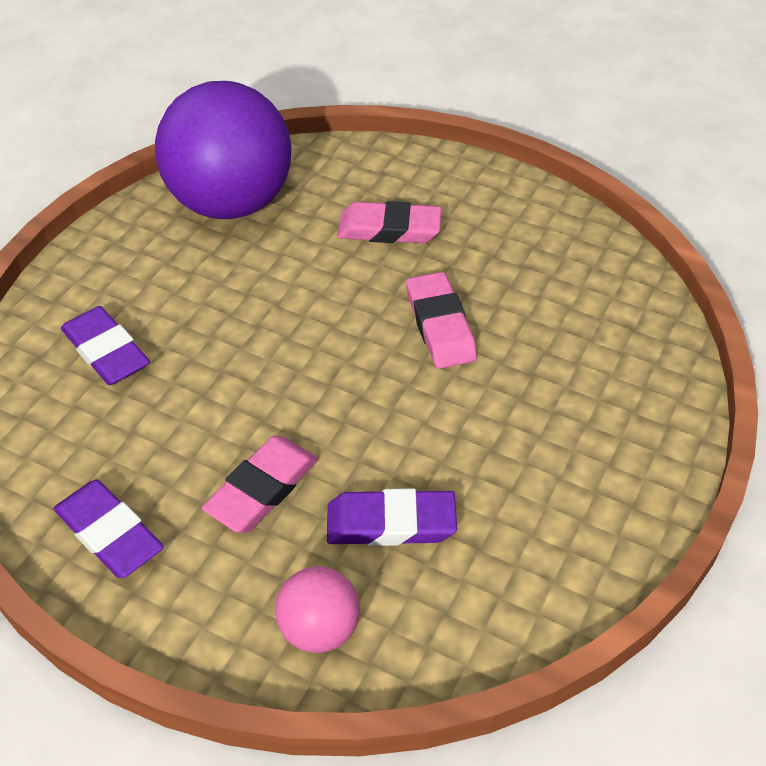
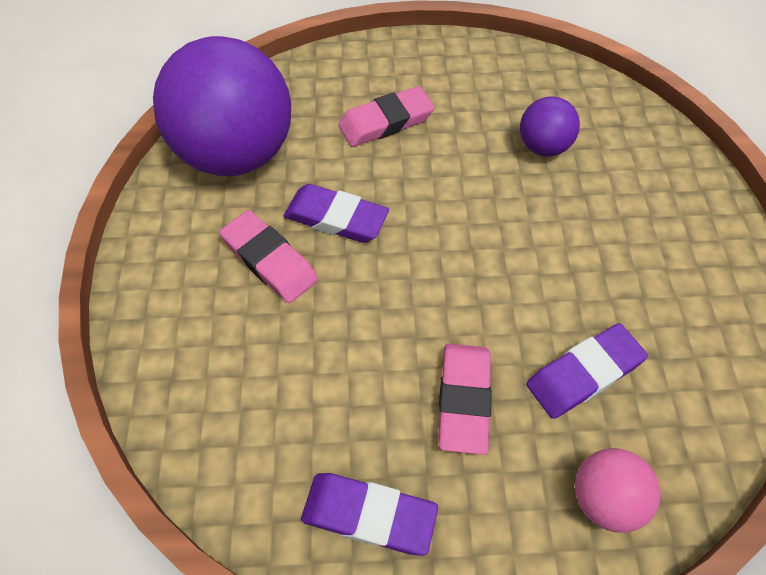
camera: 30 degrees left, 10 degrees up
(106, 351) = (231, 342): purple eraser -> purple eraser (336, 218)
(440, 325) = (488, 186): pink eraser -> pink eraser (269, 260)
(528, 313) = (543, 146): none -> purple ball

